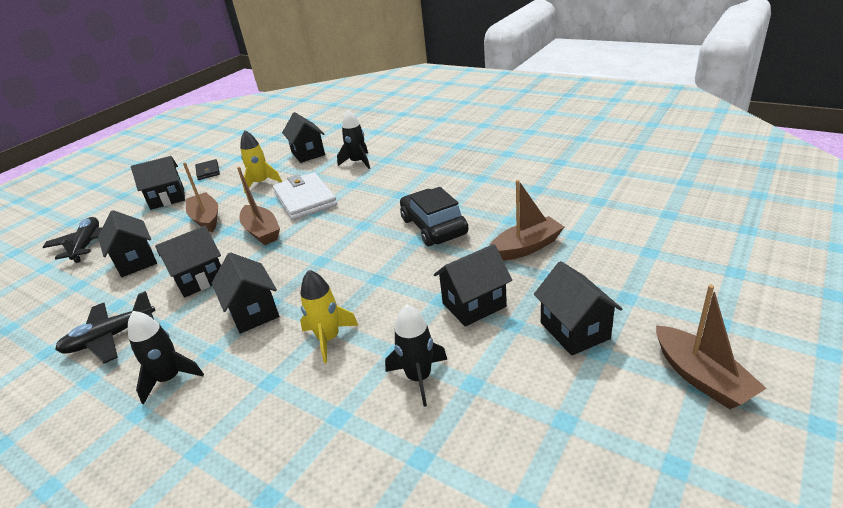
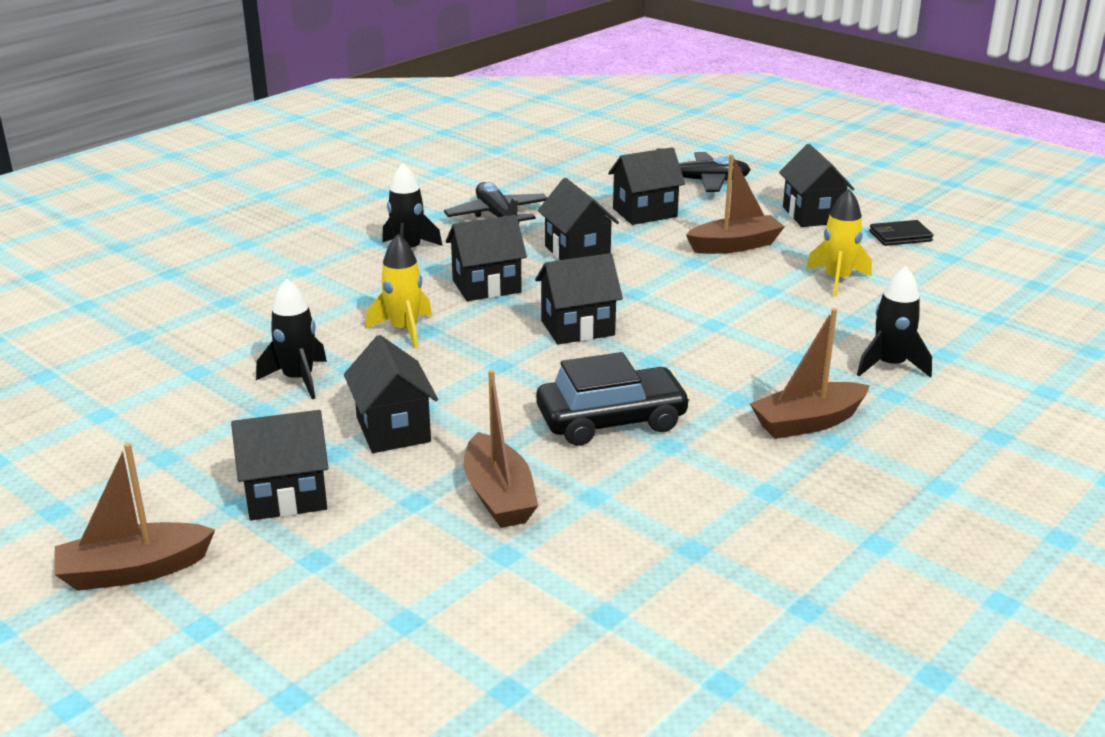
camera: 95 degrees right, 5 degrees down
(262, 232) = (674, 285): brown boat -> brown boat (807, 422)
(305, 199) = (760, 316): white wallet -> none
(308, 153) = (947, 318): black house -> black house (577, 328)

